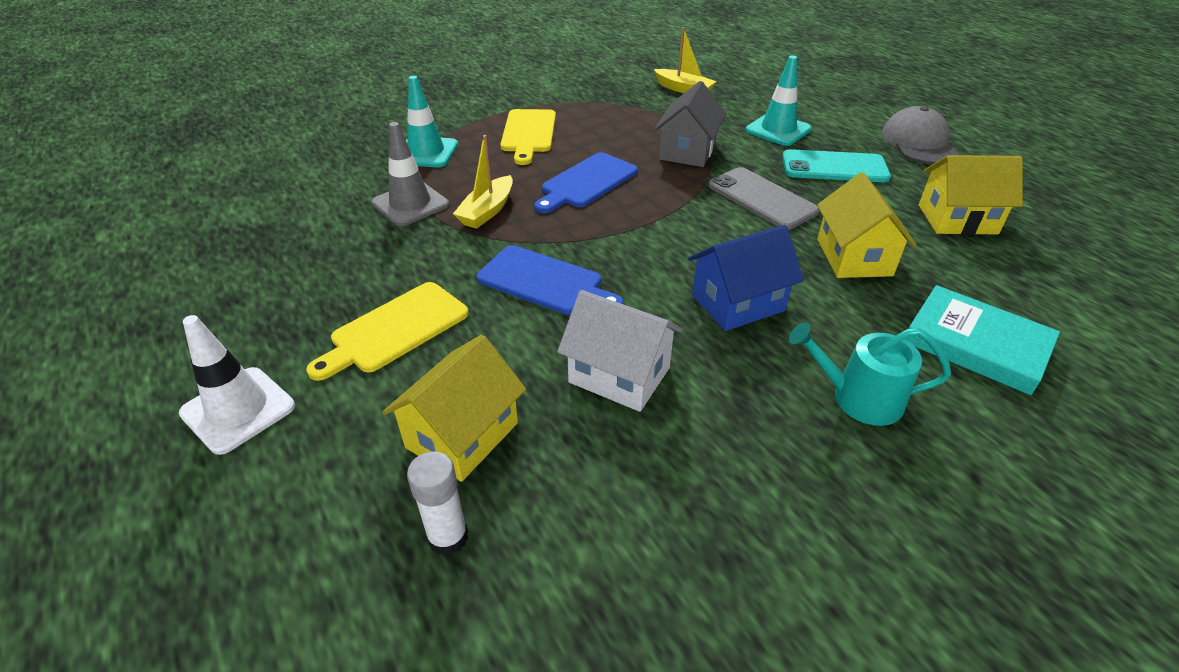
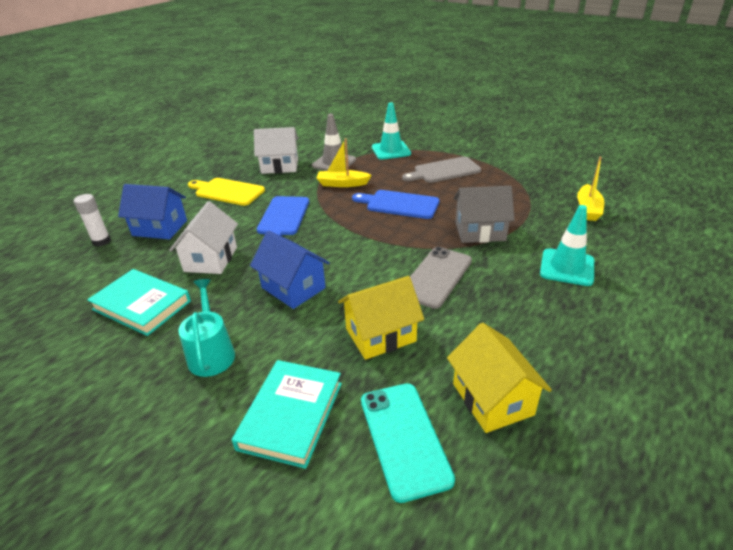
camera: 70 degrees right, 5 degrees down
(238, 410) = (167, 178): white traffic cone -> none
(359, 256) = (280, 166): none -> white house
(462, 435) = (160, 228): yellow house -> blue house
(528, 133) = (444, 171): yellow cutting board -> grey cutting board
(717, 472) = (142, 305): none -> turquoise book
(834, 167) = (526, 308): turquoise phone -> turquoise phone (404, 438)
(918, 143) = (644, 362): grey cap -> none

